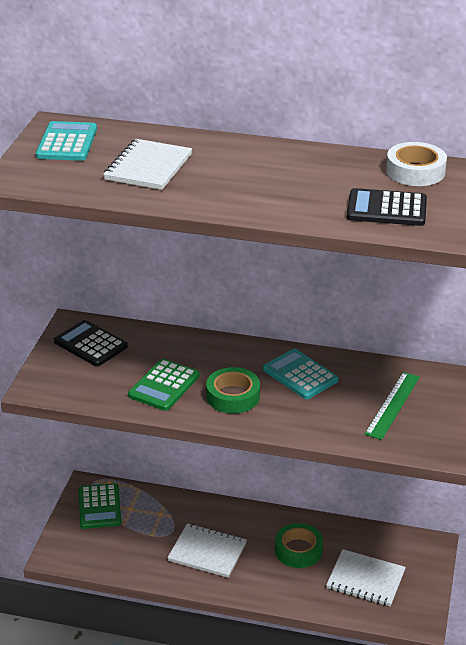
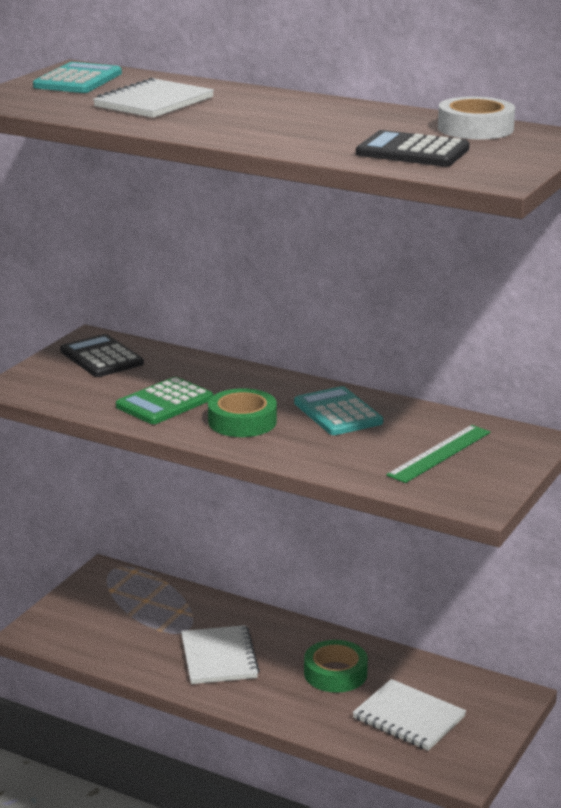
camera: 15 degrees right, 10 degrees down
(99, 507) = (110, 593): green calculator -> none
(207, 552) = (219, 657): white notebook -> white notebook turned 45 degrees clockwise

